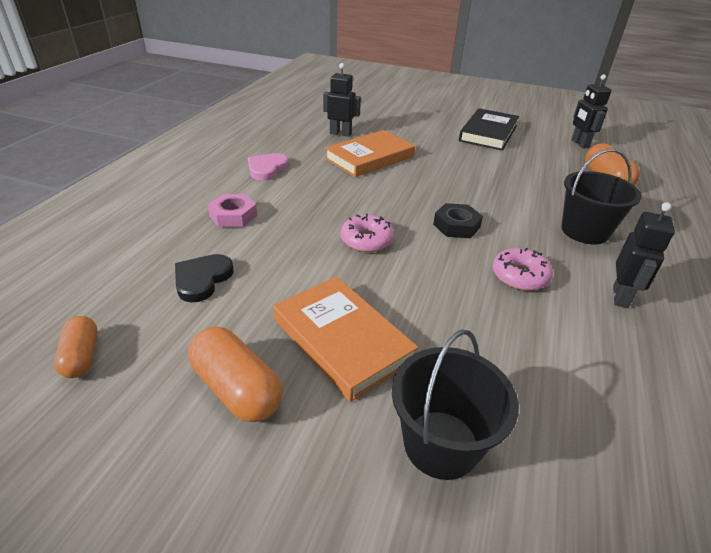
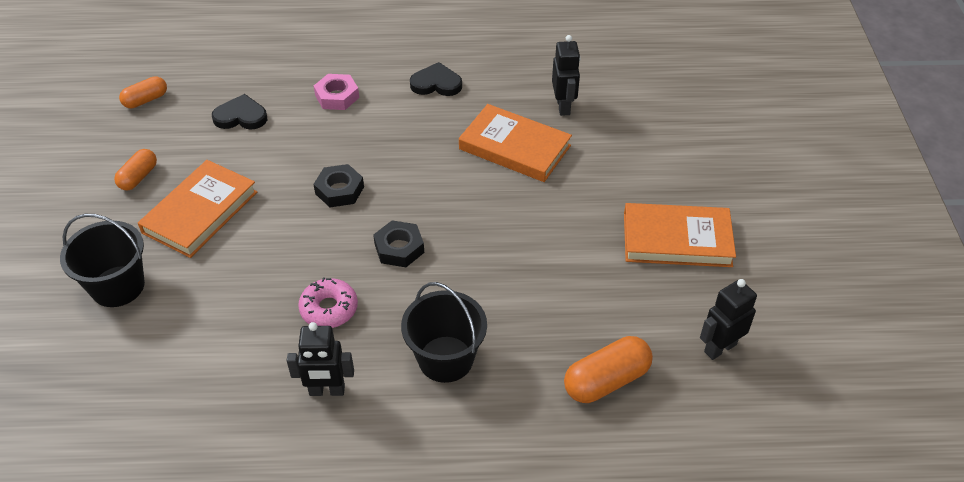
camera: 70 degrees right, 10 degrees up
(237, 388) = (138, 177): orange capsule -> orange capsule, size x0.64
(267, 169) = (436, 83): pink heart -> black heart
(366, 240) = (339, 190): pink donut -> black nut
(488, 133) = (677, 239): black book -> orange book

